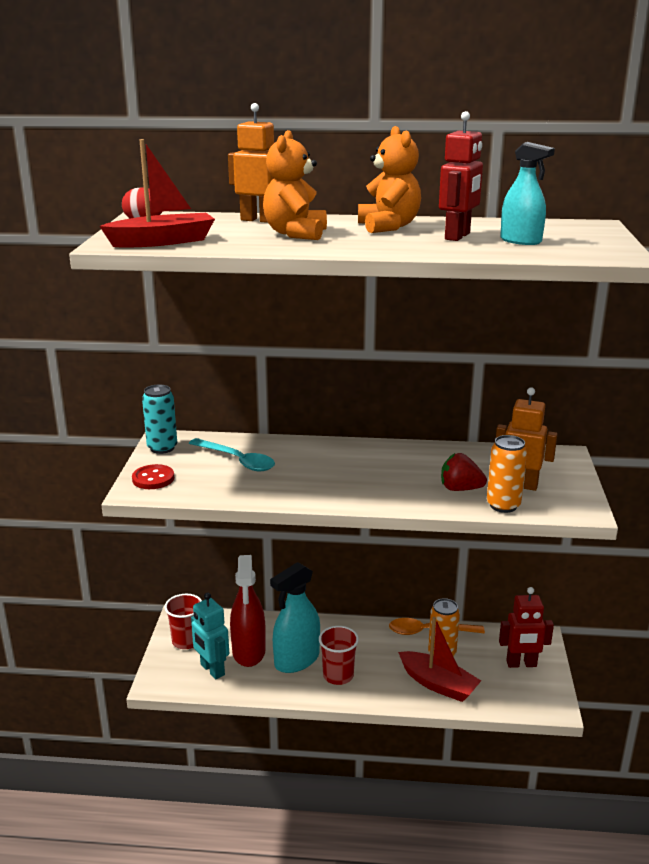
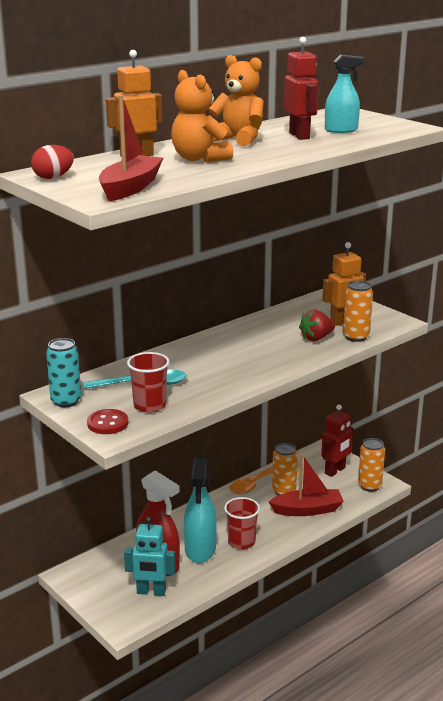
camera: 45 degrees left, 0 degrees up
(186, 641) = (100, 586): red cup -> red cup (149, 405)
(535, 700) = (369, 486): none -> orange can

